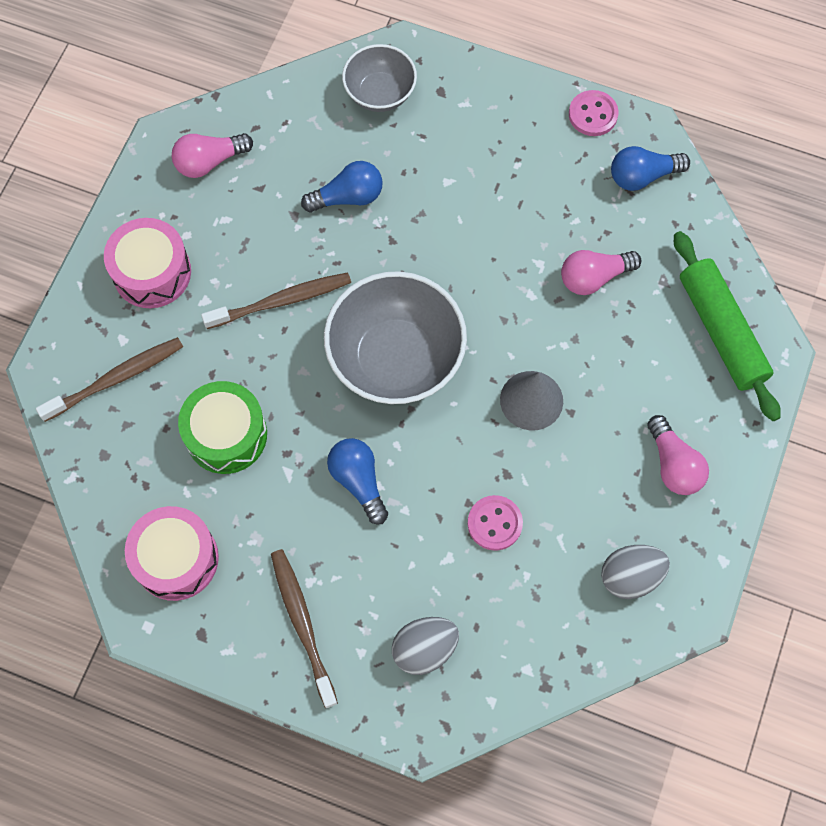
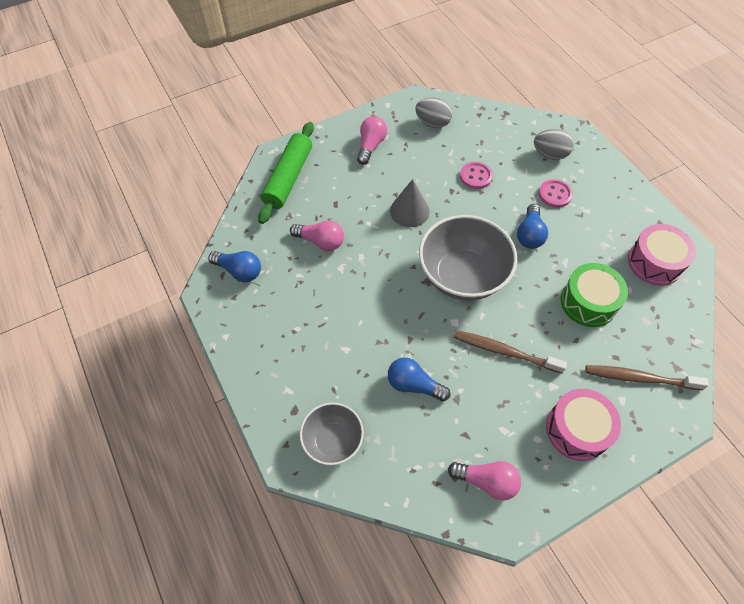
camera: 140 degrees left, 10 degrees down
(303, 624) = (603, 196): brown toothbrush -> none
(593, 114) = (225, 324): pink button -> pink button (555, 194)

